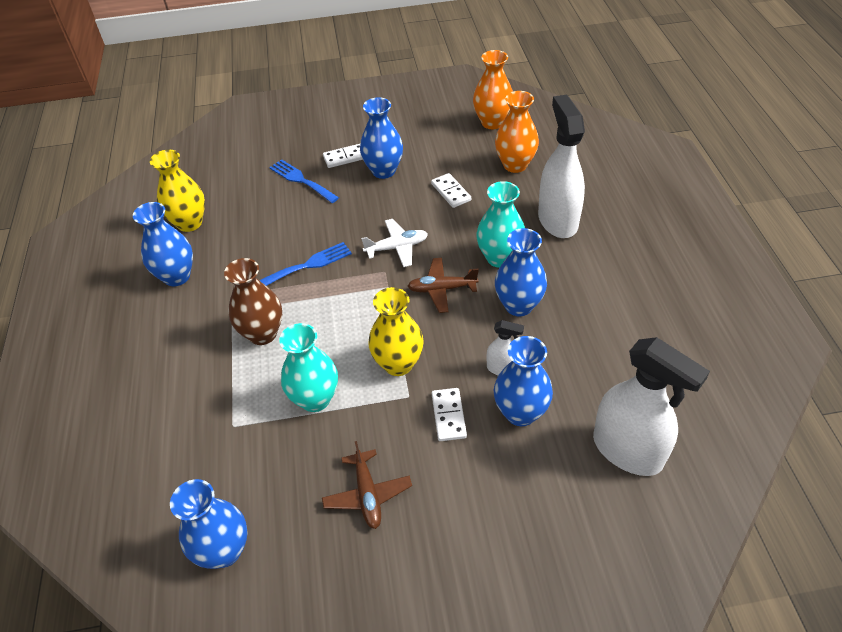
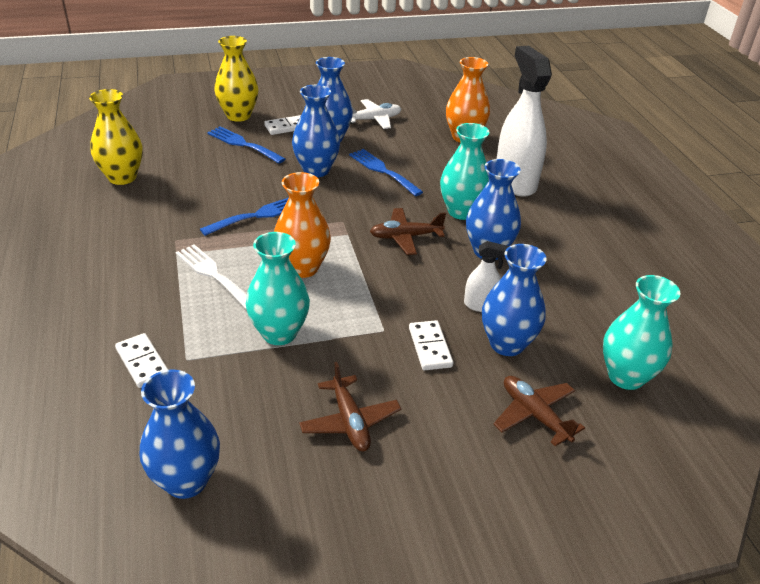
camera: 10 degrees left, 10 degrees down
(177, 276) = (111, 223): blue vase -> blue vase (316, 170)
(262, 334) = (213, 274): brown vase -> white fork
(397, 247) = (352, 201): white plane -> white plane (373, 120)
(398, 364) = (368, 301): yellow vase -> yellow vase (238, 116)
(430, 209) = (383, 171): none -> blue fork
(451, 192) = (402, 157): white domino -> white domino (142, 362)
(492, 122) = (435, 103): orange vase -> orange vase (302, 268)
(534, 491) = (534, 415): none -> brown plane
(627, 451) = (626, 376): white spray bottle -> turquoise vase

